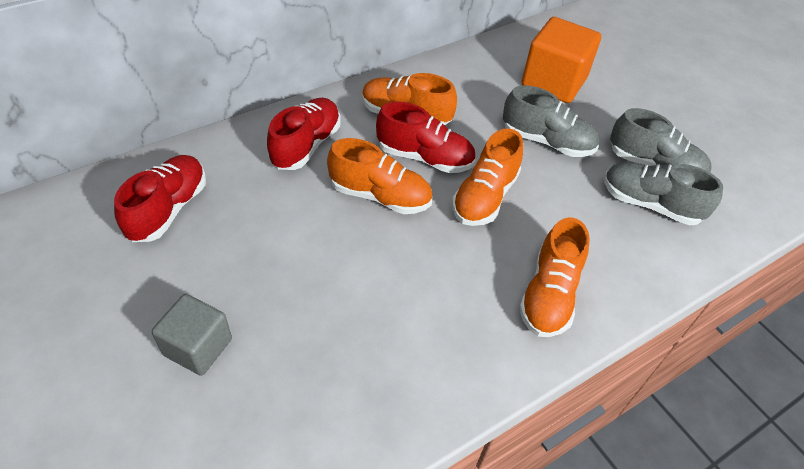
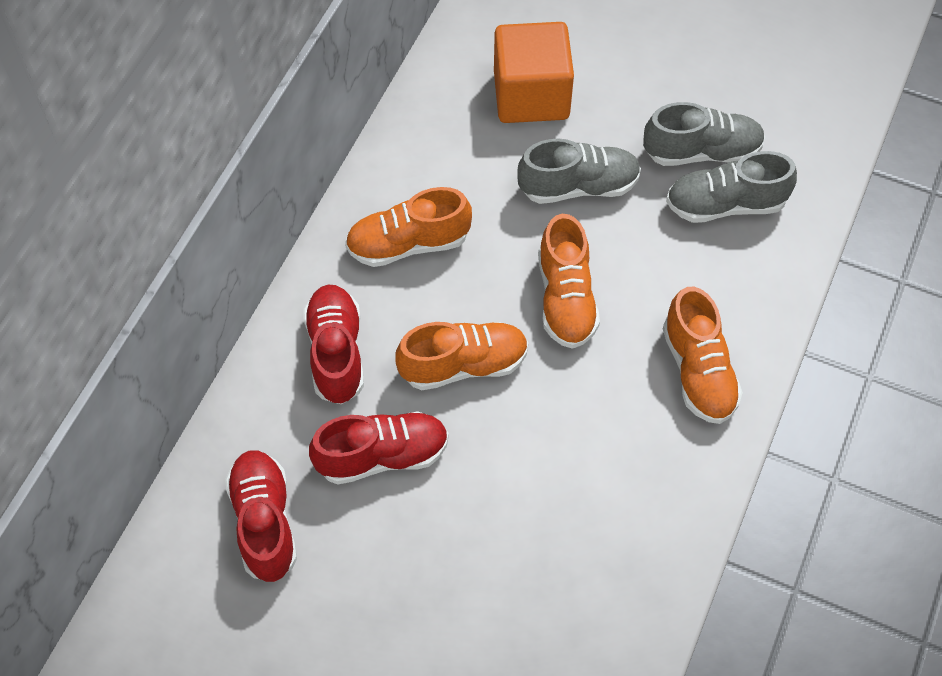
camera: 30 degrees left, 10 degrees up
(198, 347) = (431, 636): grey cube -> none
(425, 157) = (471, 288): red shoe -> red shoe (382, 456)

